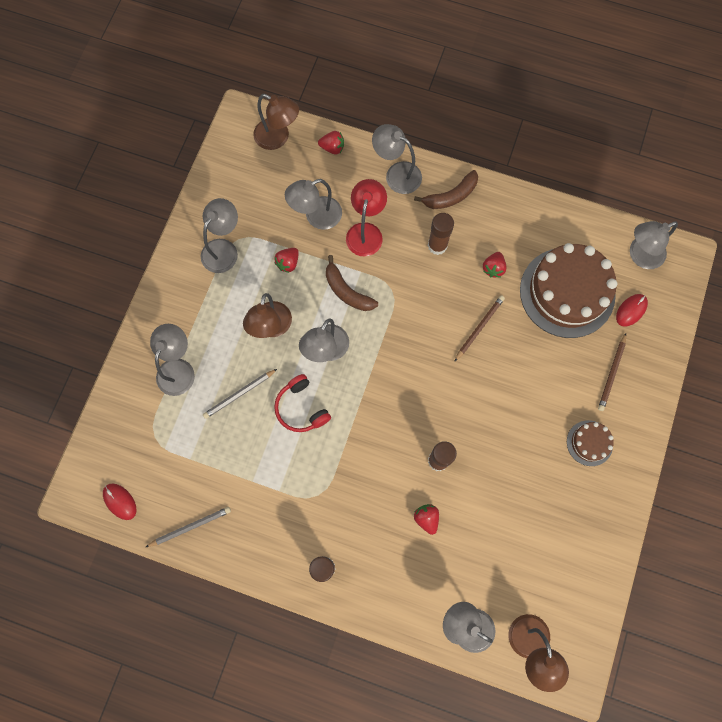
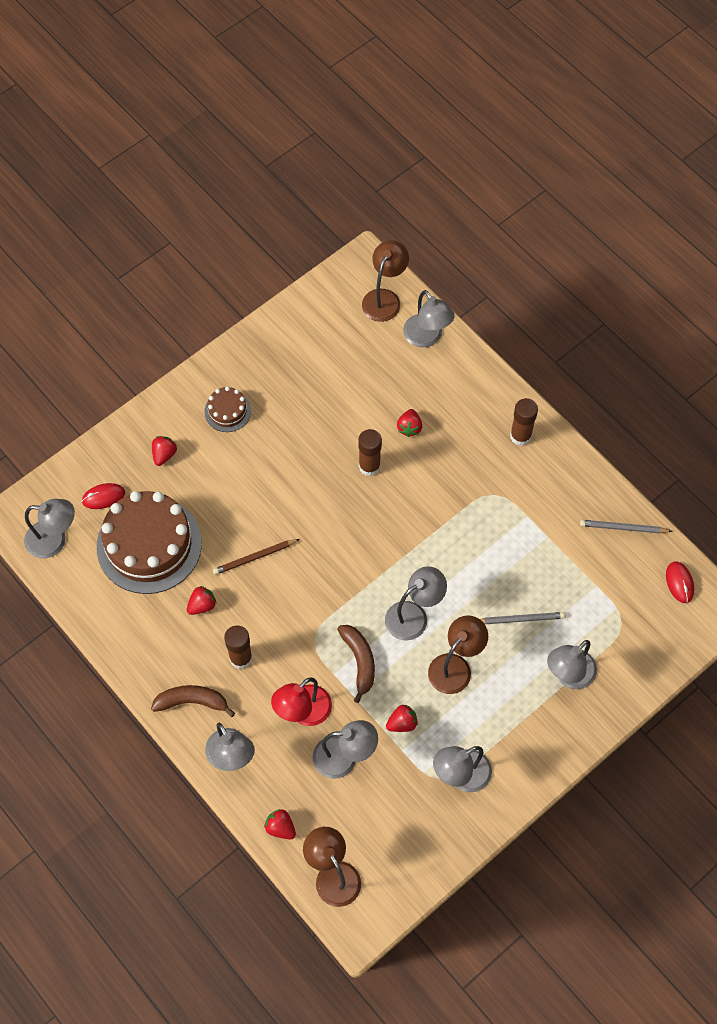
camera: 150 degrees left, 10 degrees down
(301, 408) = (468, 575): red headphones -> none
(611, 373) = (164, 454): brown pencil -> red strawberry

